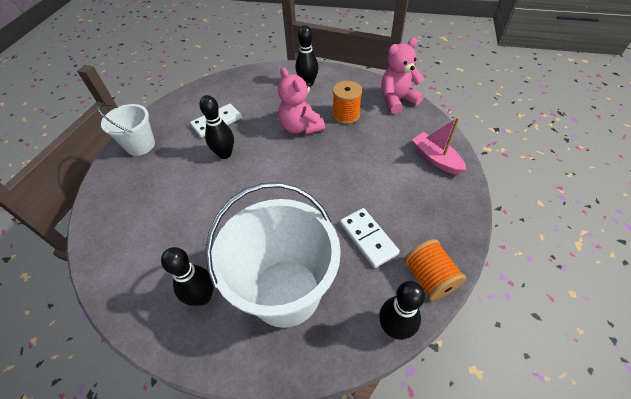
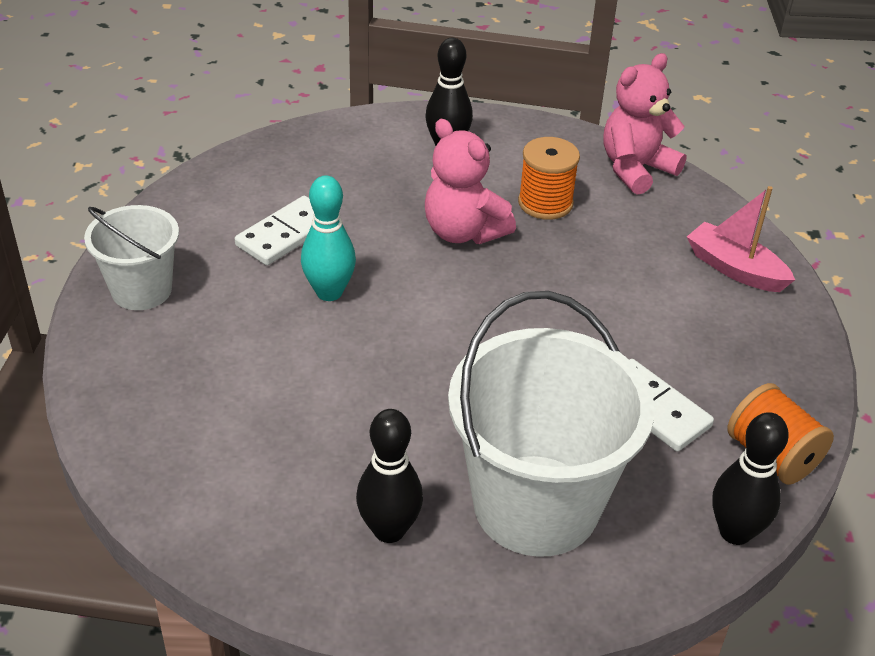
camera: 15 degrees left, 10 degrees down
(225, 154) = (329, 292): black bowling pin -> turquoise bowling pin

